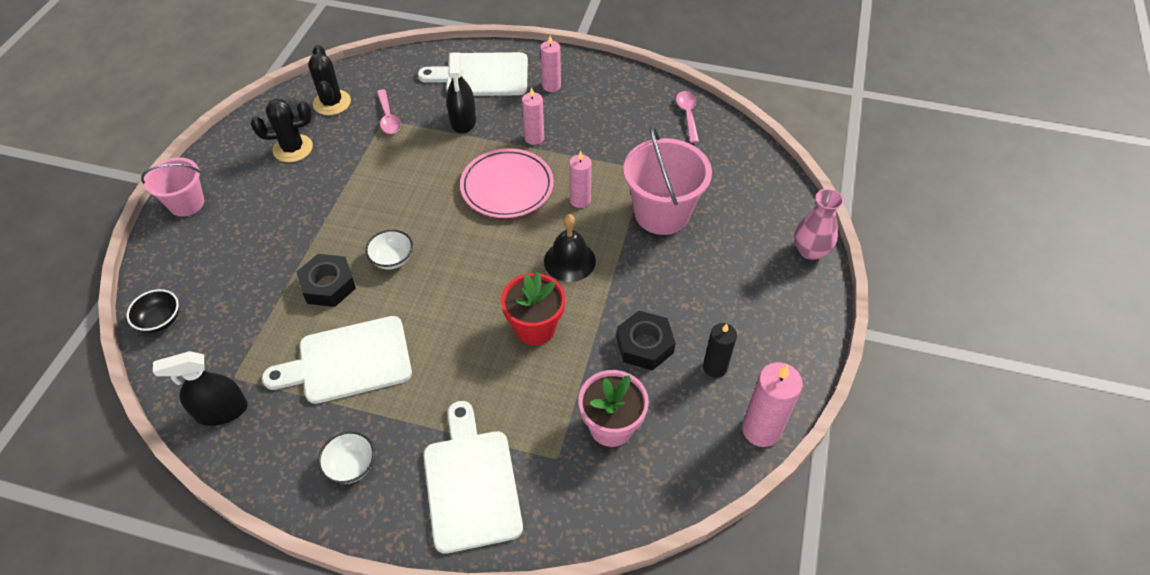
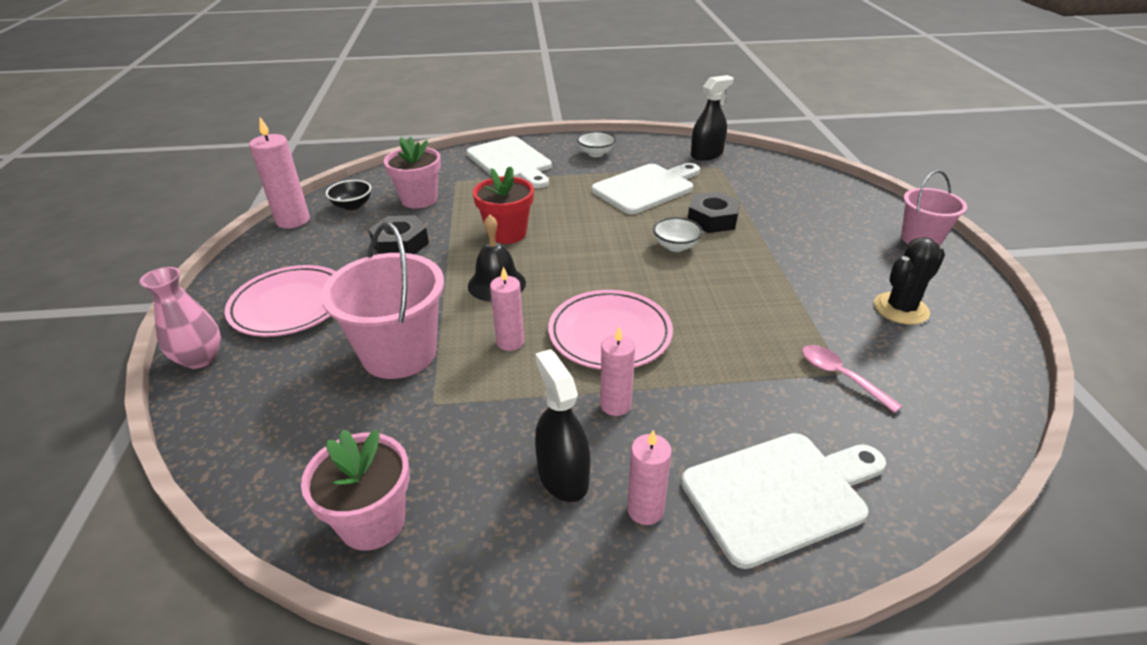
camera: 160 degrees right, 15 degrees down
(160, 320) = (813, 177): black bowl -> black bowl (352, 205)
(332, 103) = (939, 375): black cactus -> none
(463, 121) = (736, 401): black spray bottle -> black spray bottle (563, 476)
(687, 115) = (372, 522): pink spoon -> pink flower pot
(715, 367) = (331, 244): black candle -> none
(748, 288) = (290, 305): none -> pink plate

